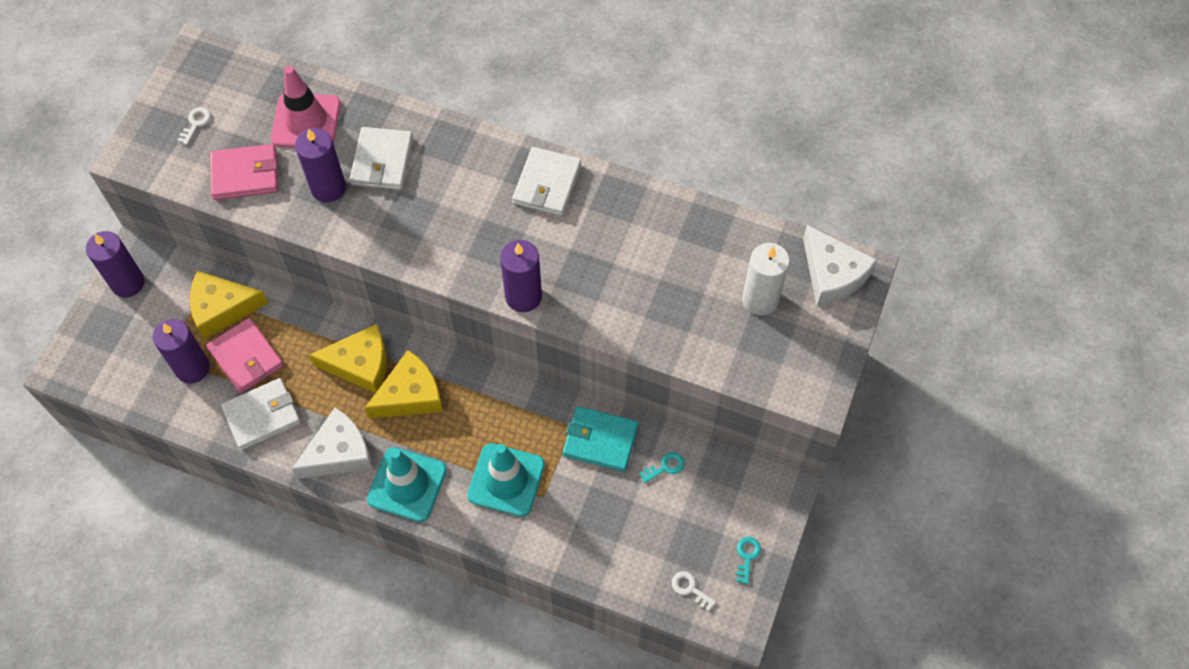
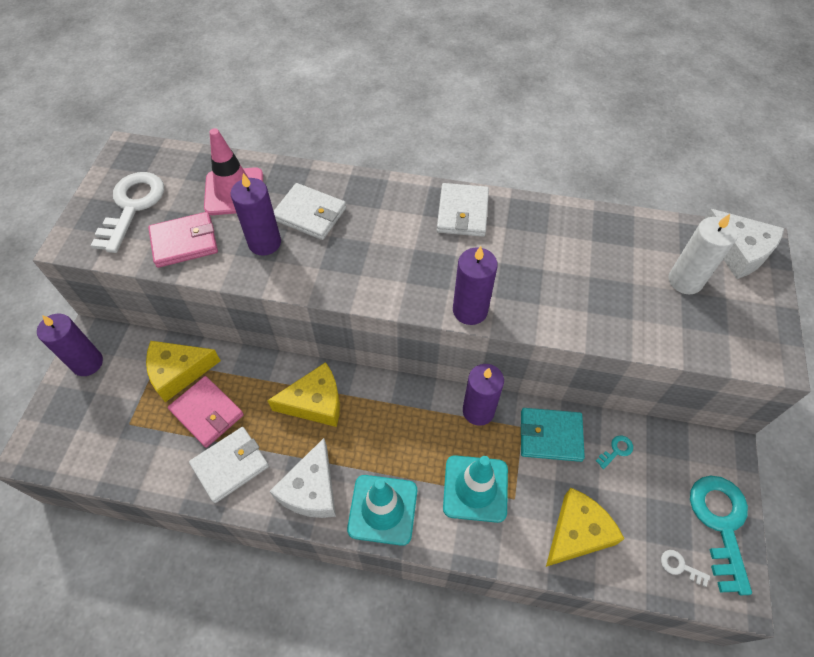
camera: 10 degrees left, 5 degrees down
(192, 368) = (157, 431): purple candle -> purple candle (478, 411)
(196, 123) = (132, 206): white key -> white key, size x2.46
(339, 453) = (311, 489): white cheese -> white cheese turned 150 degrees clockwise
(382, 161) = (310, 214): white wallet -> white wallet turned 60 degrees counterclockwise
(410, 395) = (367, 423): yellow cheese -> yellow cheese (577, 532)
(747, 556) = (720, 523): turquoise key -> turquoise key, size x2.46

